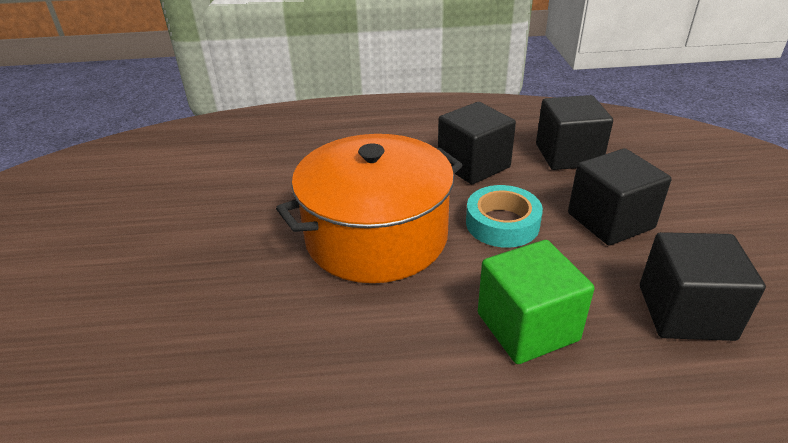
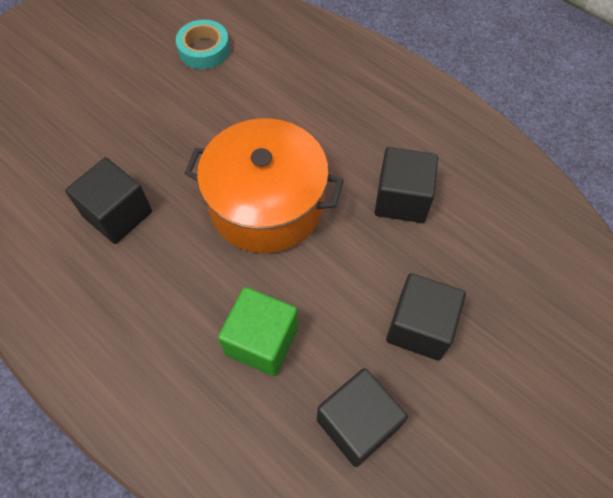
camera: 45 degrees right, 25 degrees up
(502, 223) = (349, 263): turquoise tape -> turquoise tape (204, 50)
(568, 155) = (482, 249): black cube -> black cube (118, 214)

